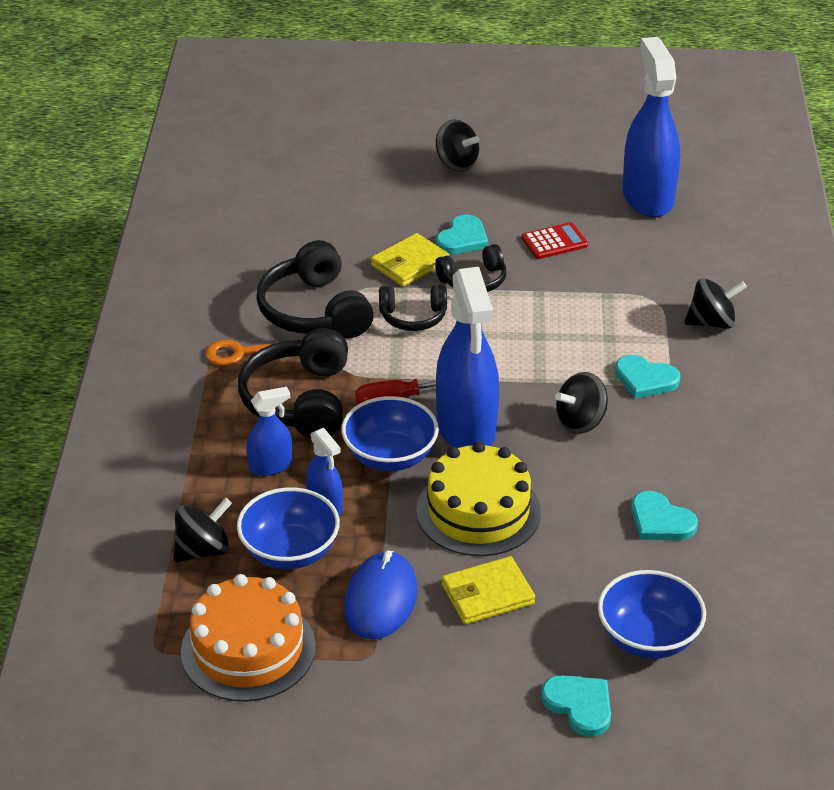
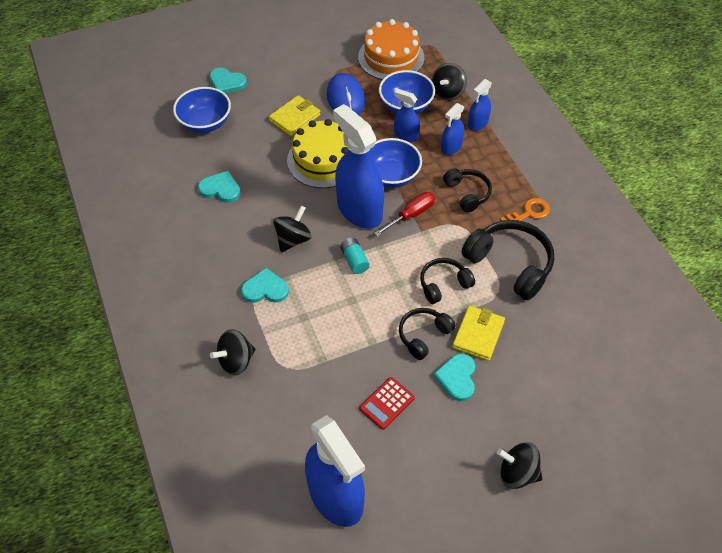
camera: 155 degrees right, 15 degrees up
(200, 486) = (477, 123): none -> blue spray bottle
(299, 400) = (467, 193): black headphones -> black headphones, size x0.59
(510, 373) = (354, 260): none -> turquoise battery

